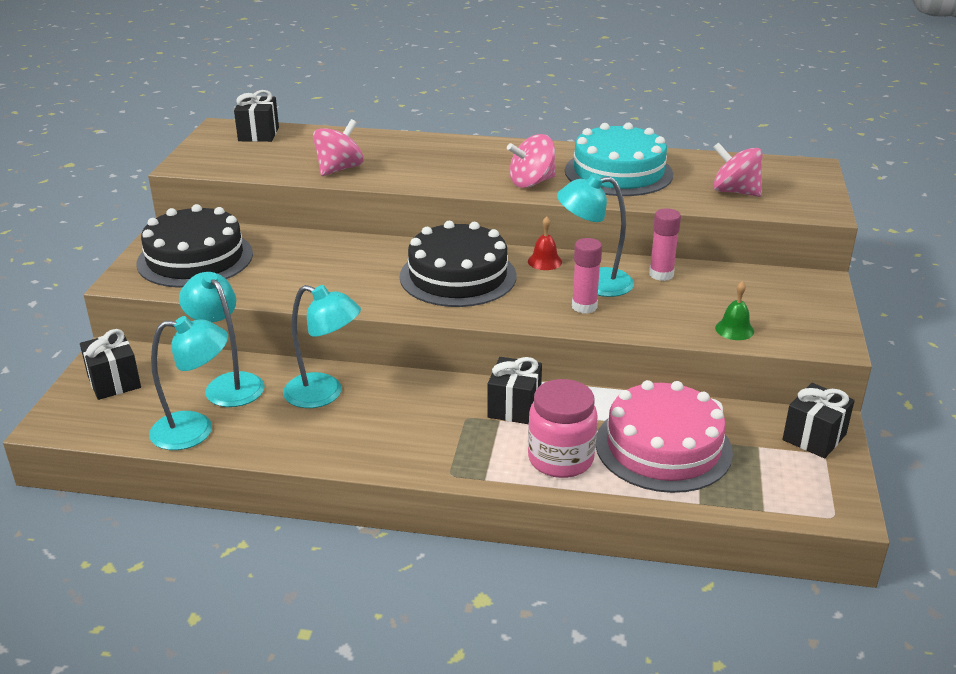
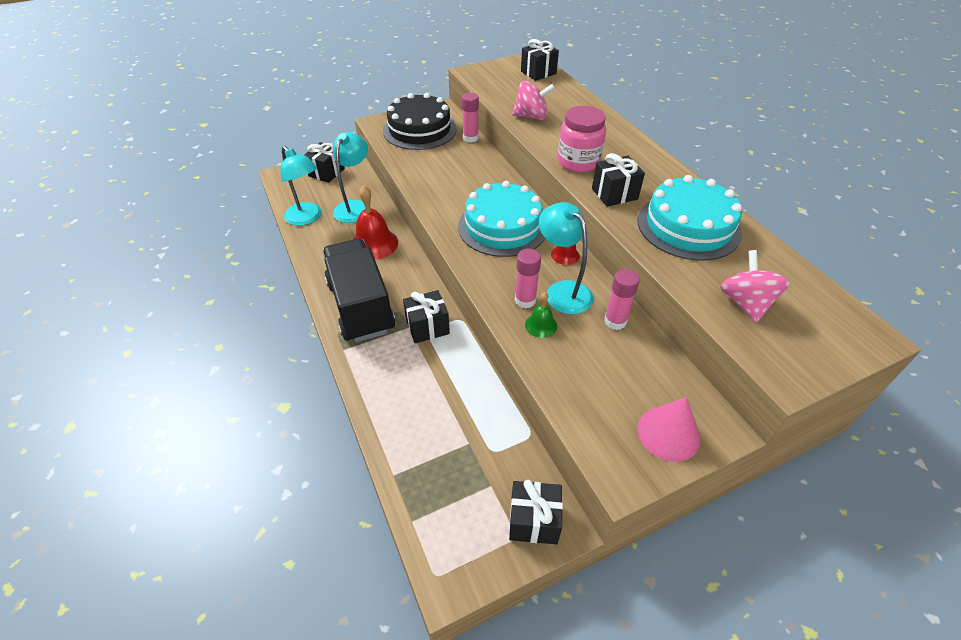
camera: 55 degrees right, 15 degrees up
(268, 235) = (470, 138): none -> pink glue stick
(324, 394) = (374, 244): turquoise lamp -> red bell
(427, 442) = (360, 307): none -> black truck
(458, 276) = (503, 226): black cake -> turquoise cake
(531, 182) = (614, 194): pink spinning top -> black gift
(560, 459) = (389, 375): pink jar -> pink jar (578, 162)
(663, 447) = (444, 425): pink cake -> none
(734, 329) = (578, 399): green bell -> green bell (541, 325)
(806, 305) = (668, 433): none -> pink cone

